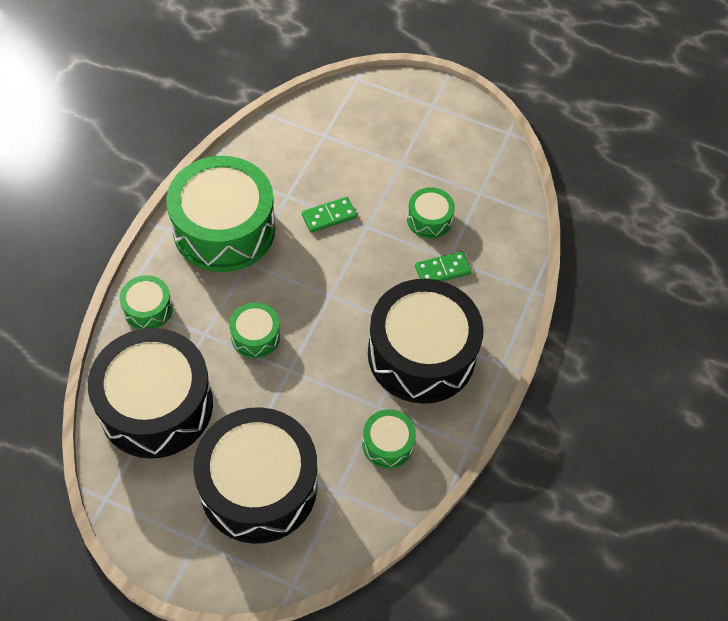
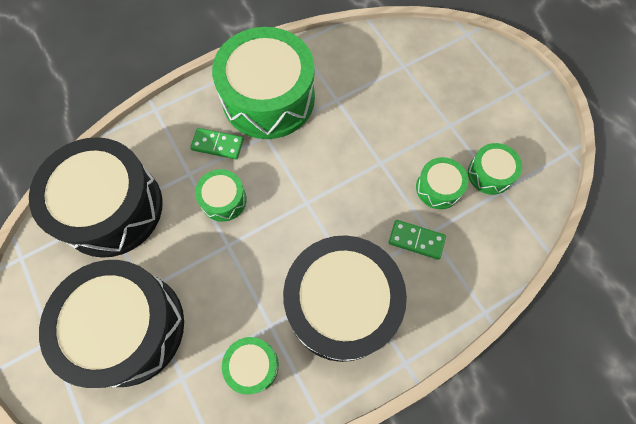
camera: 40 degrees right, 10 degrees up
(148, 309) = (166, 128): green drum -> green drum (490, 174)
(329, 216) = (356, 135): green domino -> green domino (217, 145)

